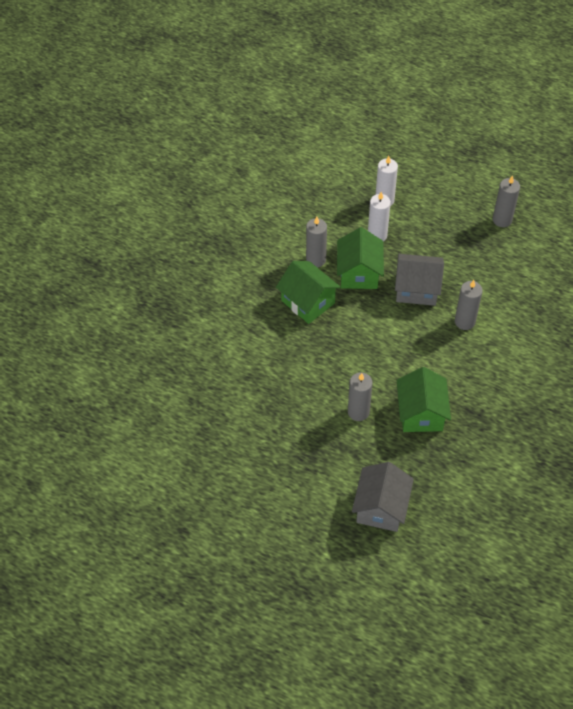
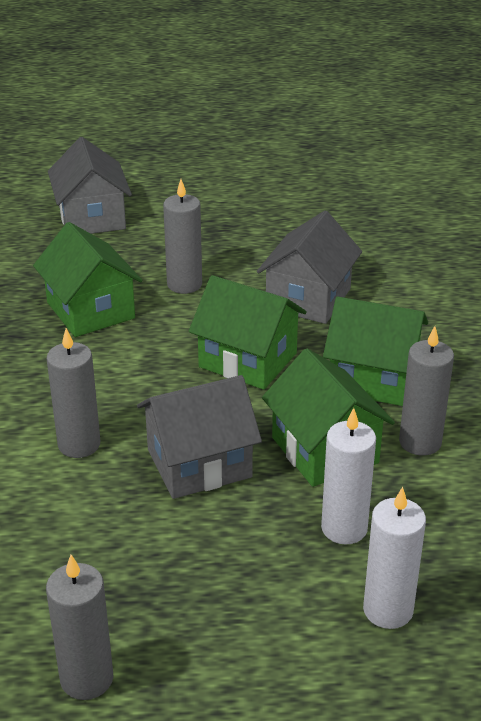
camera: 150 degrees right, 20 degrees down
(299, 369) = (308, 298): none -> grey house
(359, 339) = (248, 360): none -> green house

